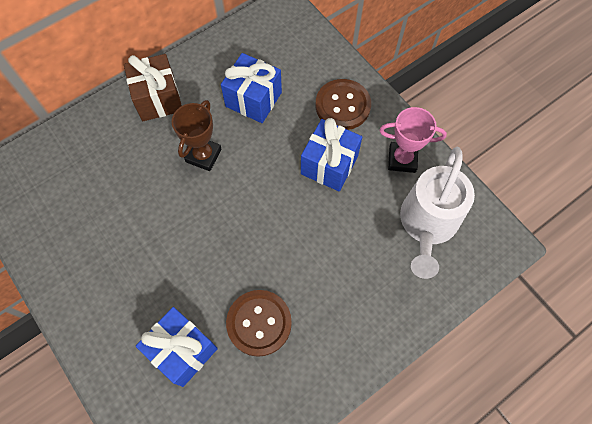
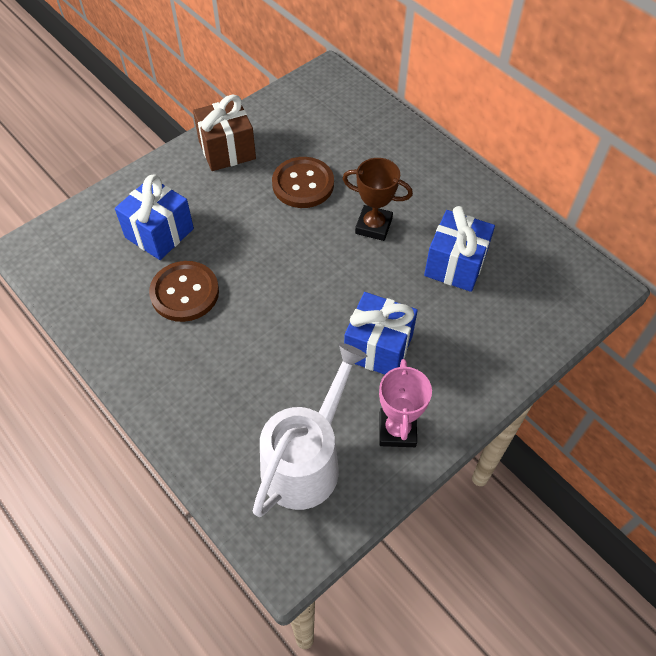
camera: 85 degrees right, 10 degrees down
(158, 99) = (438, 179): brown gift -> brown gift (227, 150)
(342, 106) = (465, 359): brown button -> brown button (303, 184)
(427, 225) = (307, 460): white watering can -> white watering can turned 105 degrees clockwise

